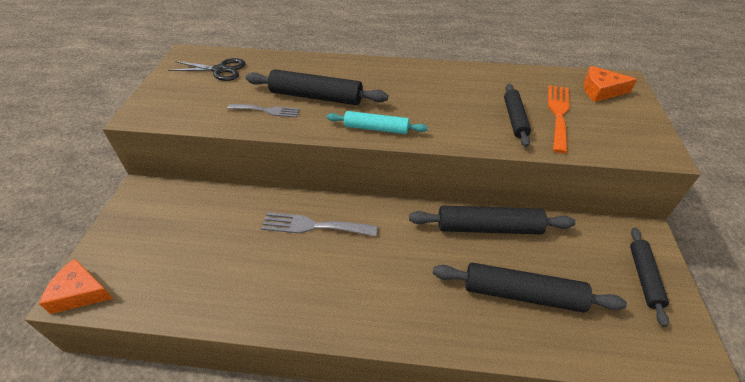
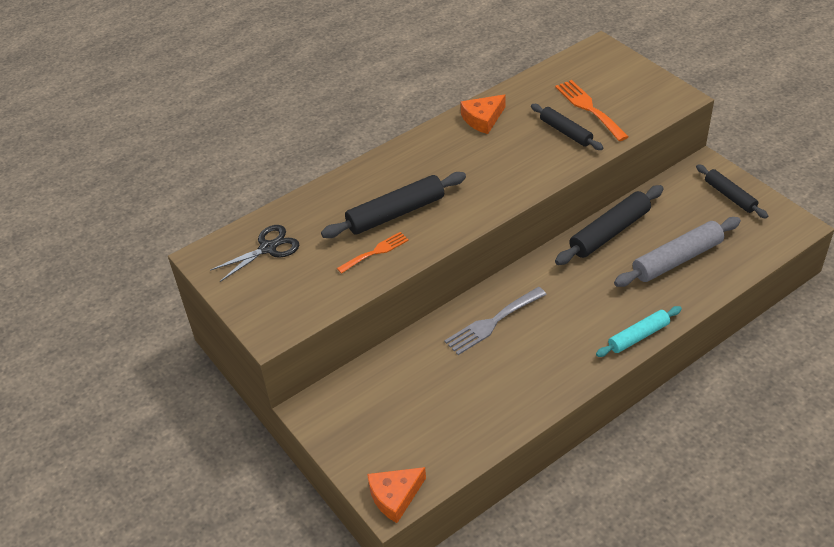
camera: 40 degrees left, 0 degrees up
(267, 110) = (376, 252): grey fork -> orange fork
(376, 128) = (482, 206): turquoise rolling pin -> turquoise rolling pin (638, 336)
(522, 294) = (677, 259): black rolling pin -> grey rolling pin
(601, 90) = (594, 67): orange cheese -> orange cheese (483, 119)

